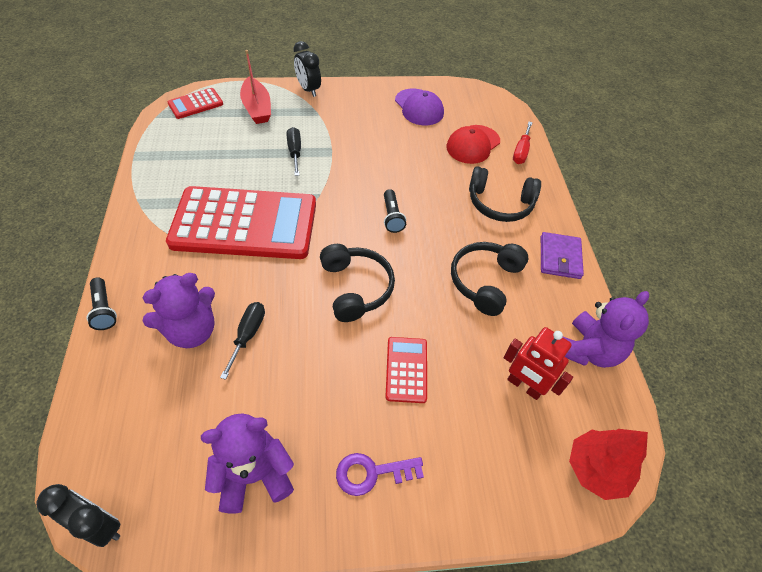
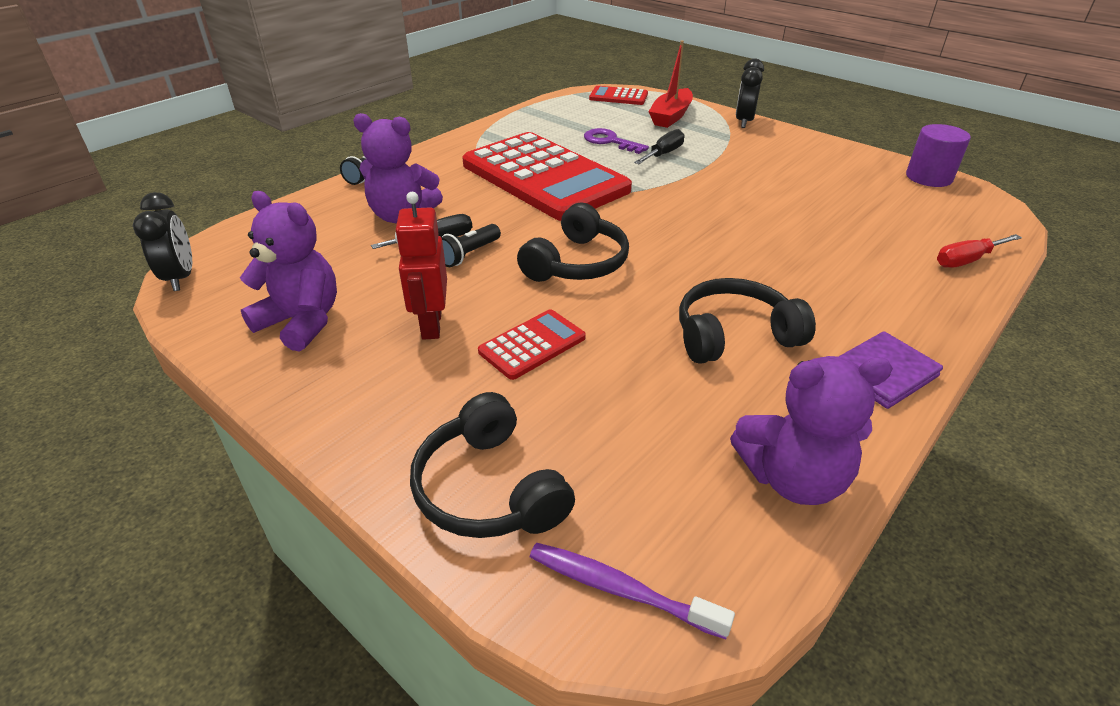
camera: 50 degrees right, 15 degrees down
(372, 473) = (382, 390): purple key -> purple key (610, 141)
(392, 217) = (697, 235): black flashlight -> black flashlight (469, 254)
(419, 107) = (862, 175): purple cap -> none
(450, 91) = (929, 177): none -> purple cylinder
(473, 144) = (895, 227): red cap -> none
(500, 203) = (860, 287): black headphones -> black headphones (489, 489)
(524, 386) = (644, 445): red robot -> red robot (431, 325)
(596, 469) = (620, 589): red tree -> purple toothbrush

